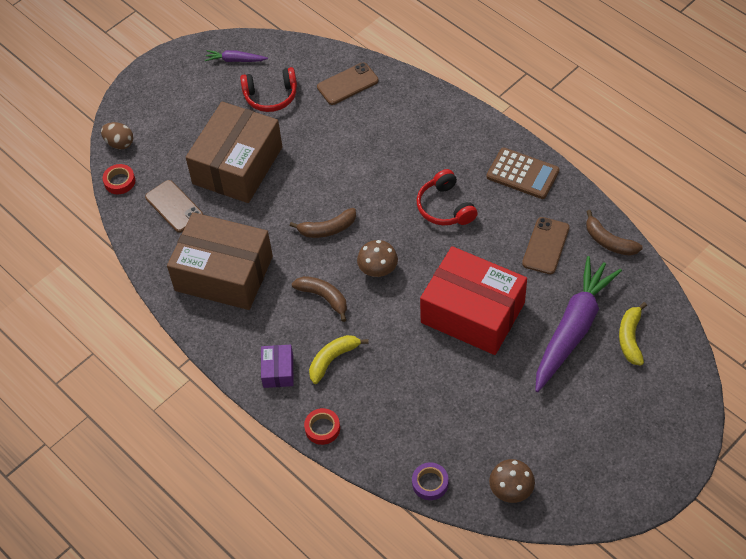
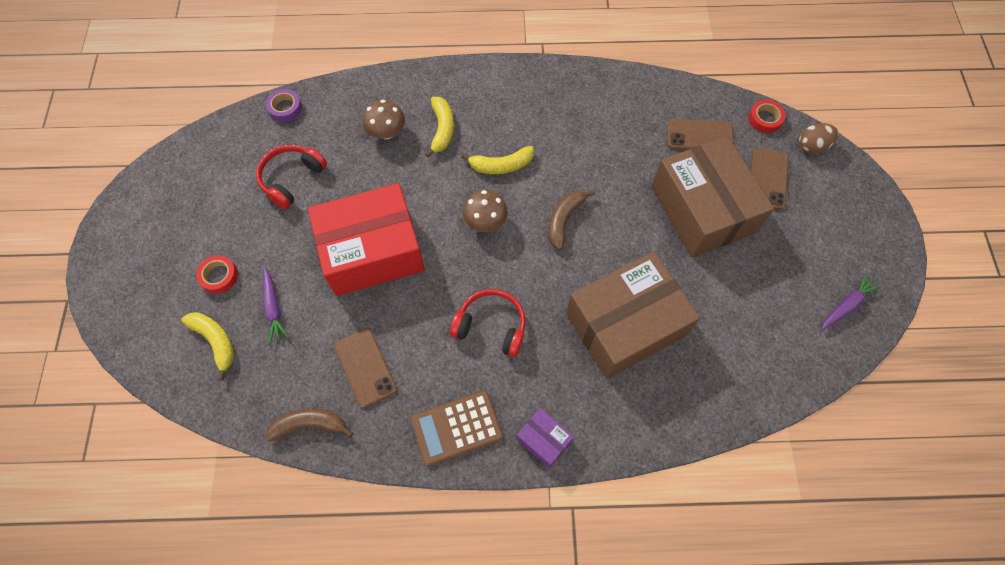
camera: 130 degrees right, 10 degrees up
(224, 273) = (595, 121): brown box -> brown box (625, 324)
(271, 96) = (767, 298): red headphones -> red headphones (292, 179)
(278, 371) = (471, 92): purple box -> purple box (543, 440)
(322, 428) = (397, 82): red tape -> red tape (219, 276)
(324, 297) = (501, 165): brown banana -> yellow banana
(347, 84) = (722, 376): brown phone -> brown phone (767, 178)
(511, 490) = (221, 148): brown mushroom -> brown mushroom (386, 132)
(573, 329) = (273, 308): purple carrot -> purple carrot, size x0.44

